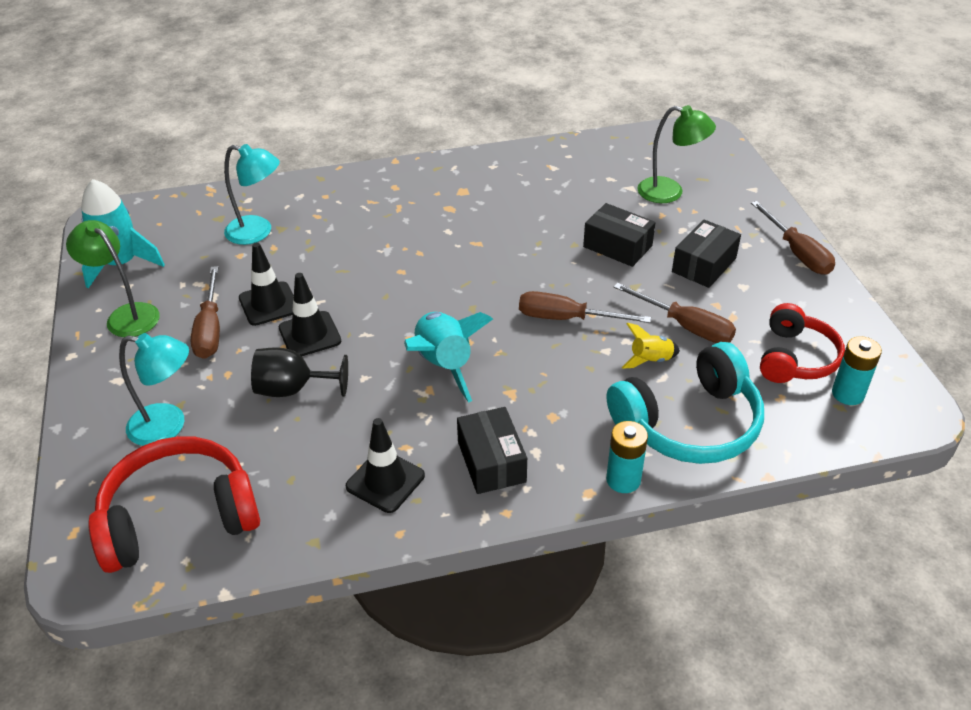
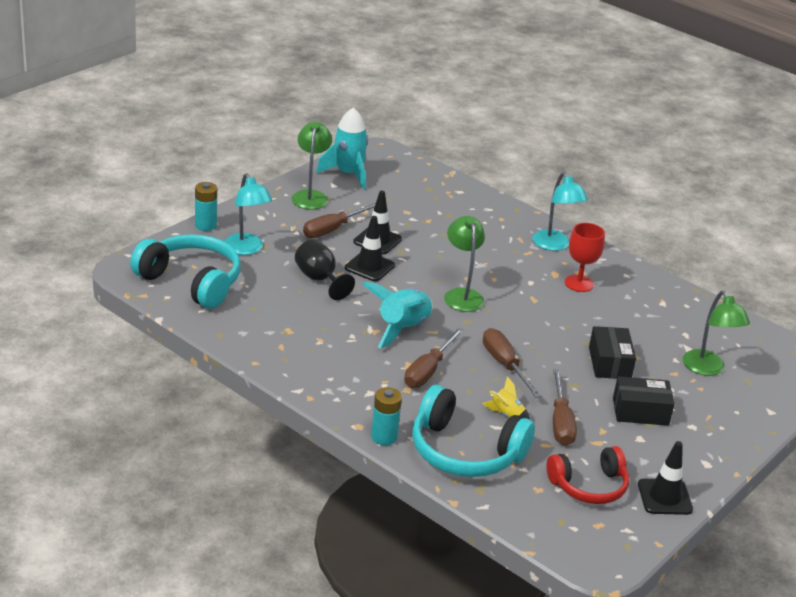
camera: 50 degrees right, 10 degrees down
(179, 517) = (191, 282): red headphones -> turquoise headphones
(258, 232) = (434, 208): turquoise lamp -> turquoise lamp (554, 245)
(385, 481) = (286, 342): black traffic cone -> black traffic cone (664, 497)
(425, 289) = (462, 295): none -> green lamp
(479, 201) = (579, 283): none -> red goblet
(491, 462) = (343, 377): black box -> none
(797, 253) = (716, 456): brown screwdriver -> brown screwdriver (428, 371)
(848, 394) = (579, 522): turquoise battery -> turquoise battery (205, 225)

